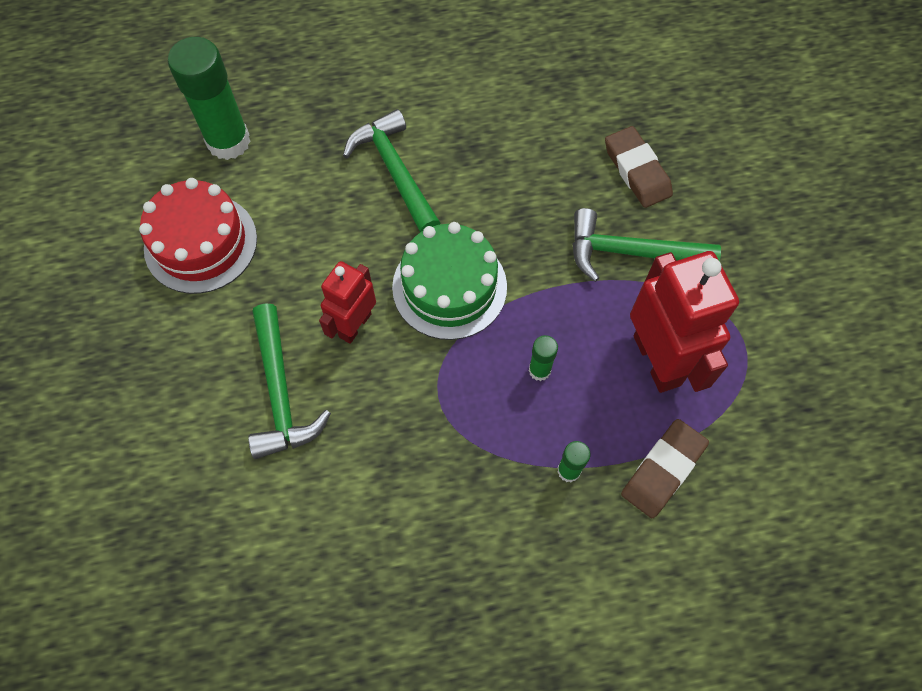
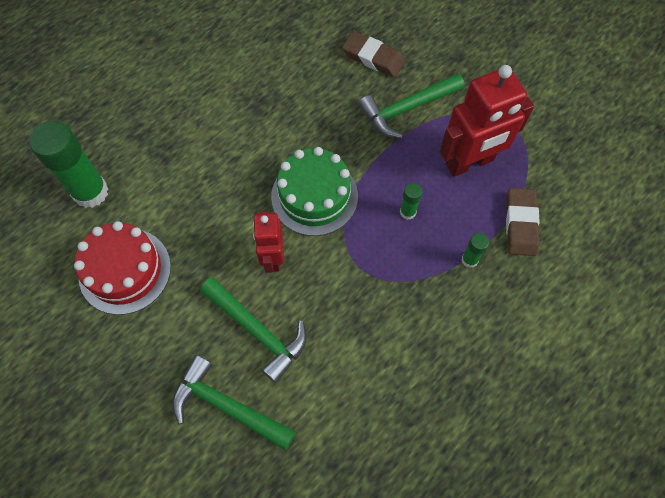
camera: 35 degrees left, 0 degrees up
(395, 171) = (222, 145): green hammer -> green hammer (227, 406)
(657, 360) = (470, 163): red robot -> red robot turned 120 degrees clockwise

